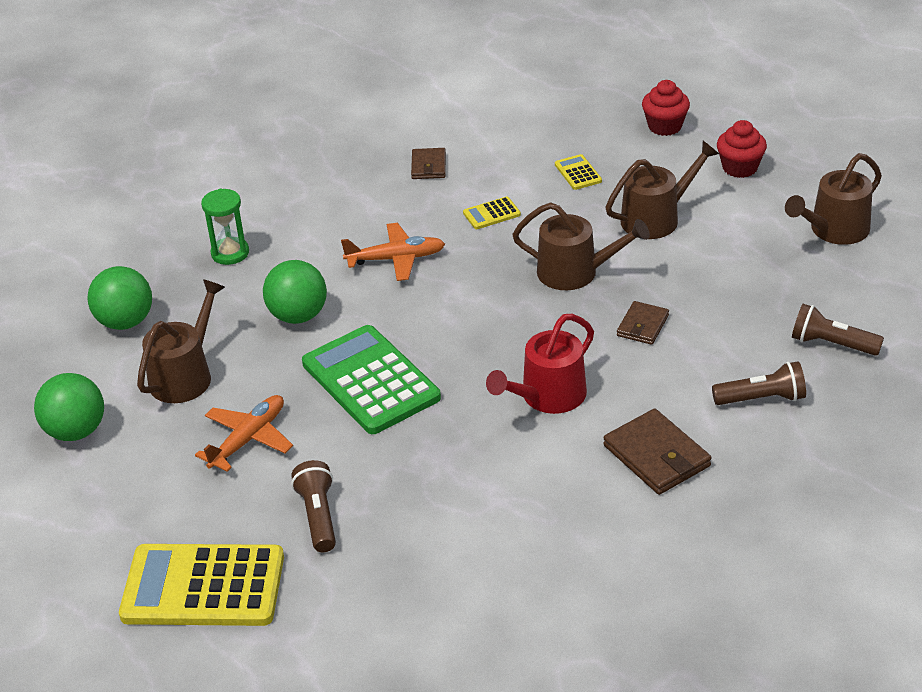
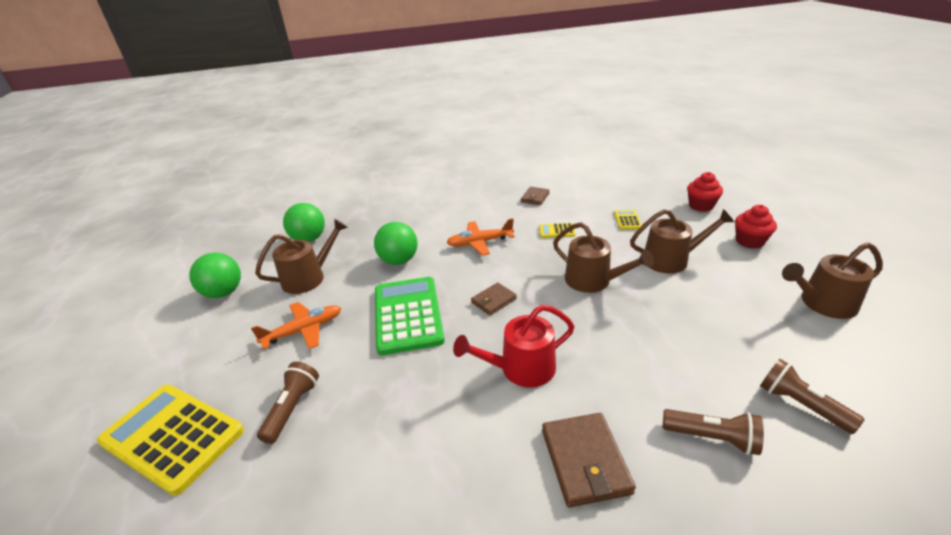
camera: 25 degrees right, 5 degrees down
(230, 253) = (393, 217): green hourglass -> none
(395, 259) = (480, 243): orange plane -> orange plane turned 150 degrees clockwise
(642, 325) = (626, 334): brown wallet -> brown wallet (493, 300)

